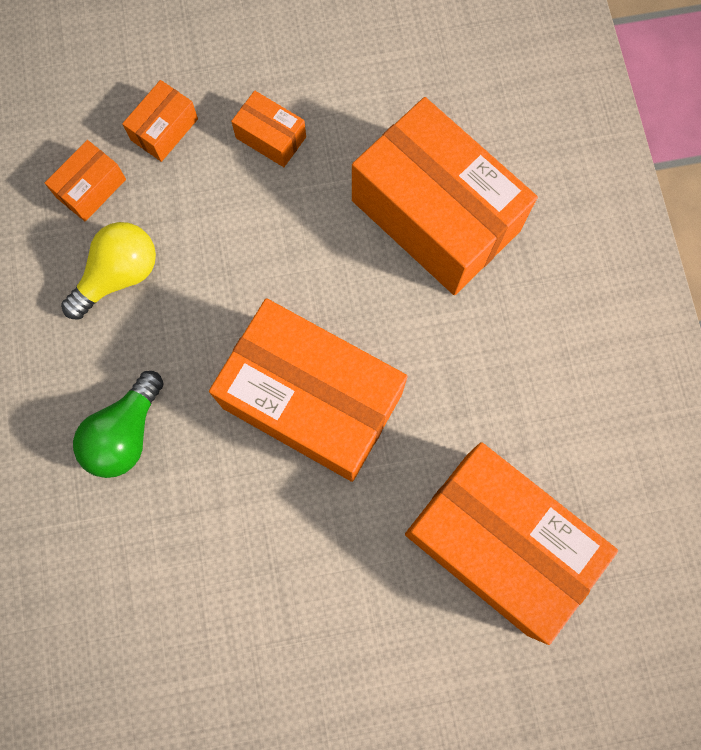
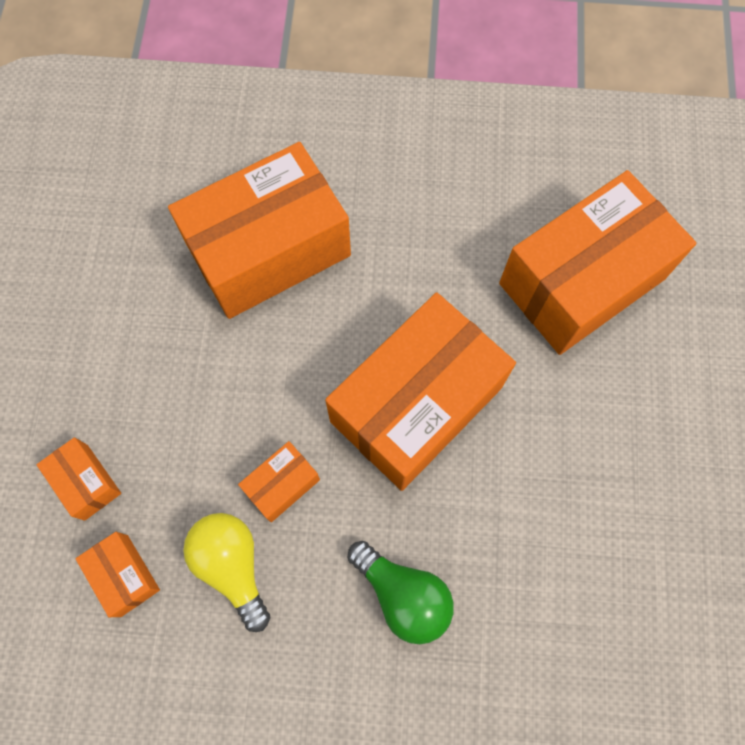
camera: 75 degrees left, 5 degrees down
(271, 137) = (135, 377): orange box -> orange box (282, 485)

